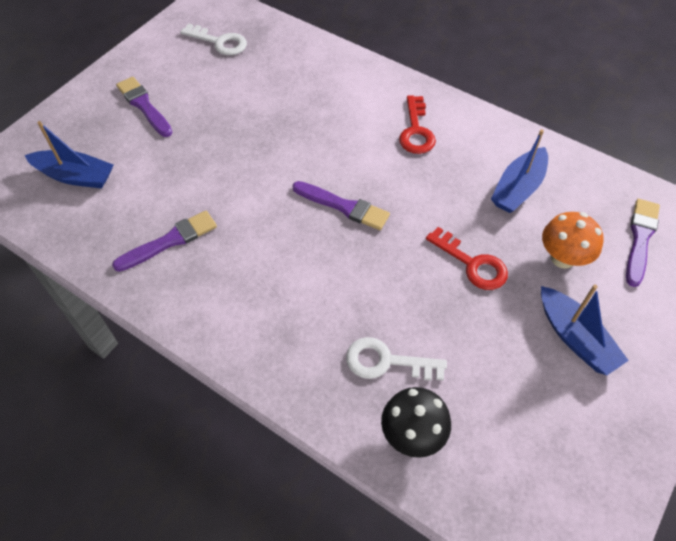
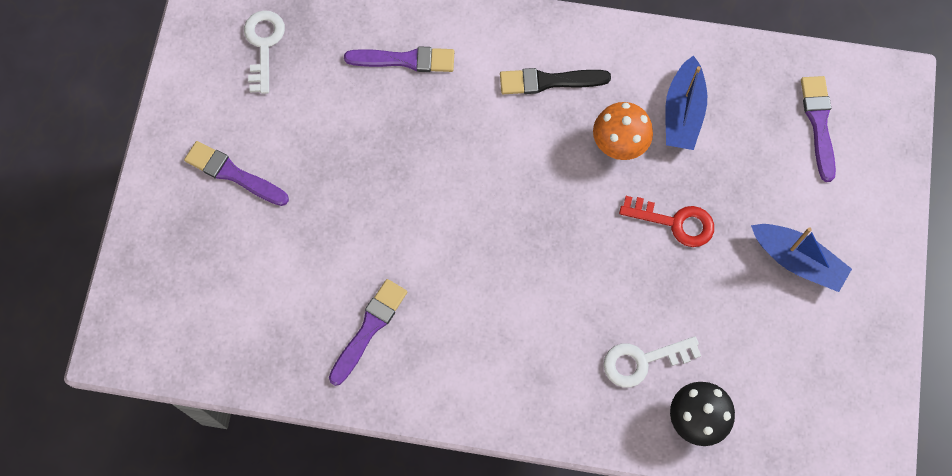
camera: 25 degrees left, 15 degrees up
(75, 176) = (219, 297): blue boat -> none
(219, 42) = (263, 45): white key -> white key turned 90 degrees counterclockwise
(343, 206) = (521, 210): purple brush -> purple brush (405, 60)
(416, 131) = (549, 81): red key -> black brush
(563, 258) = (755, 178): orange mushroom -> orange mushroom (619, 144)

